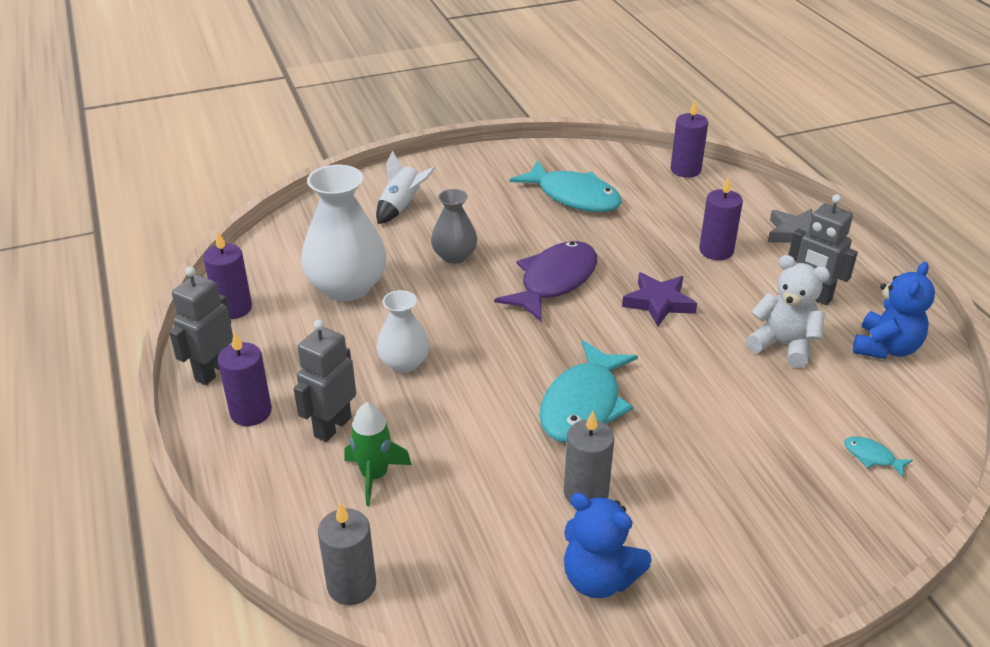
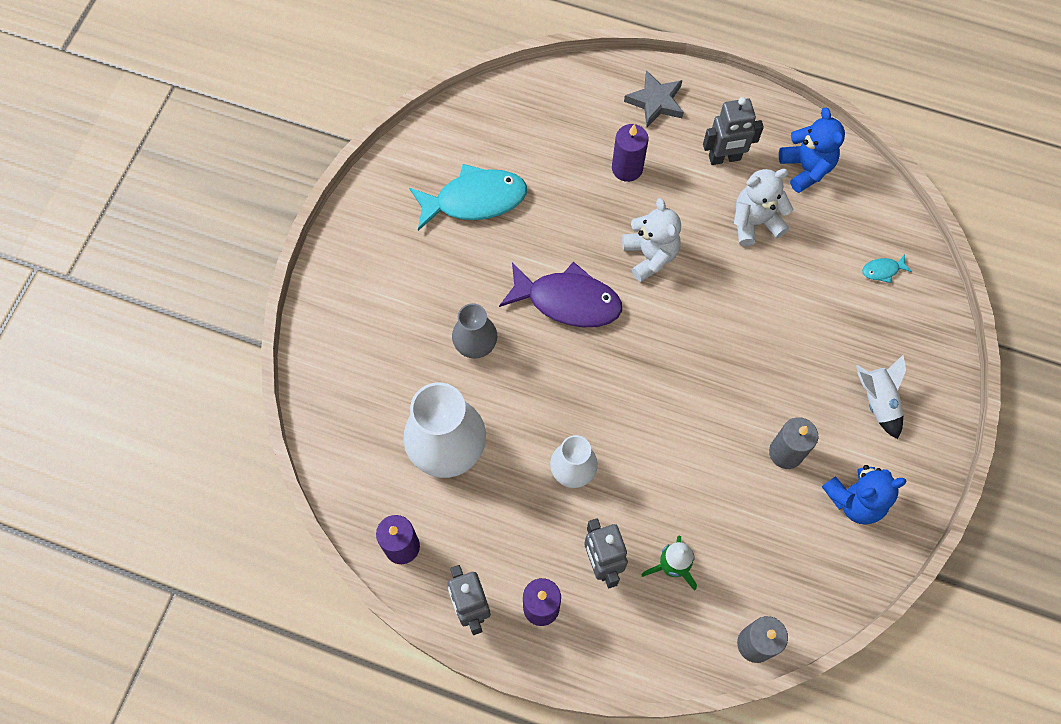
camera: 50 degrees left, 30 degrees up
(401, 207) = (372, 332): white rocket -> white rocket (877, 401)
(554, 281) = (567, 301): purple fish -> purple fish turned 120 degrees clockwise
(583, 405) = (710, 390): turquoise fish -> none
(659, 303) = (650, 256): purple star -> white teddy bear
(685, 170) = (513, 95): purple candle -> none

